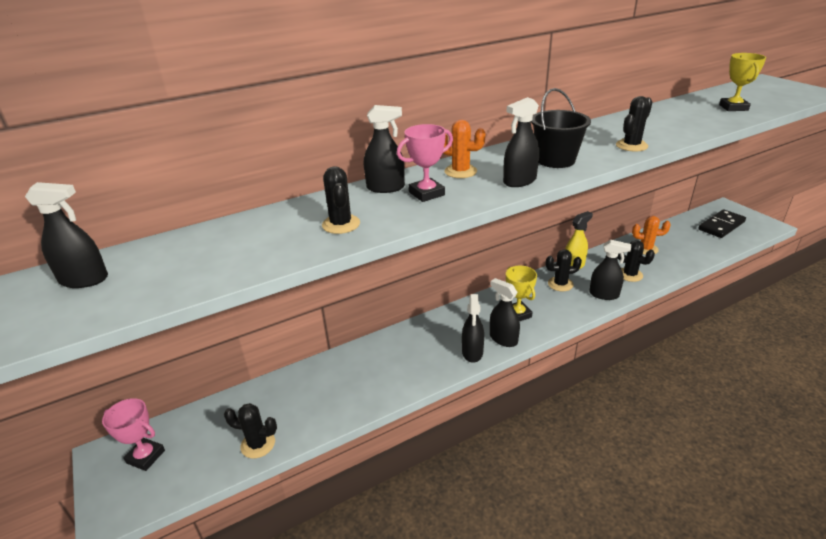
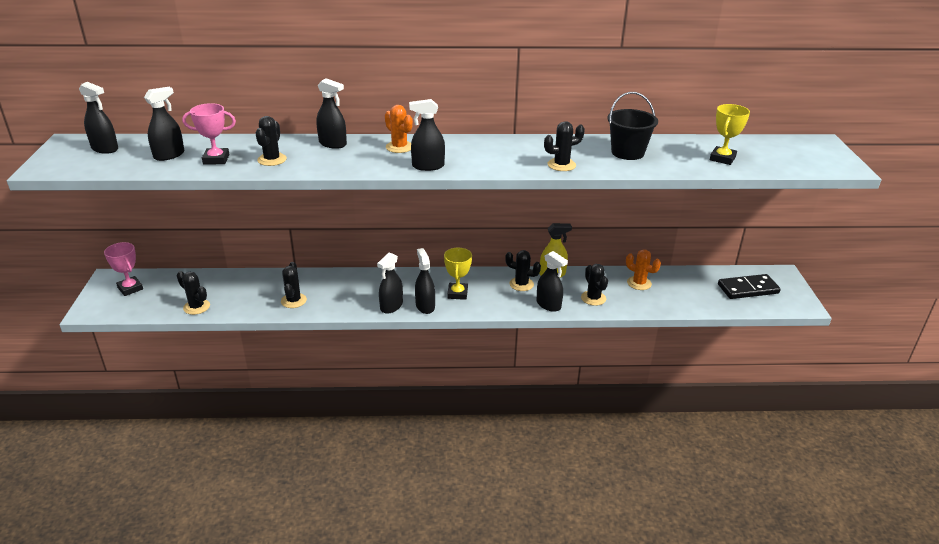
camera: 25 degrees right, 0 degrees up
(195, 259) = (169, 155): none -> black spray bottle
(366, 388) = (293, 301): none -> black cactus
(426, 193) = (352, 156): pink trophy -> pink trophy (216, 159)
(555, 160) = (481, 159): black bucket -> black bucket (627, 152)

